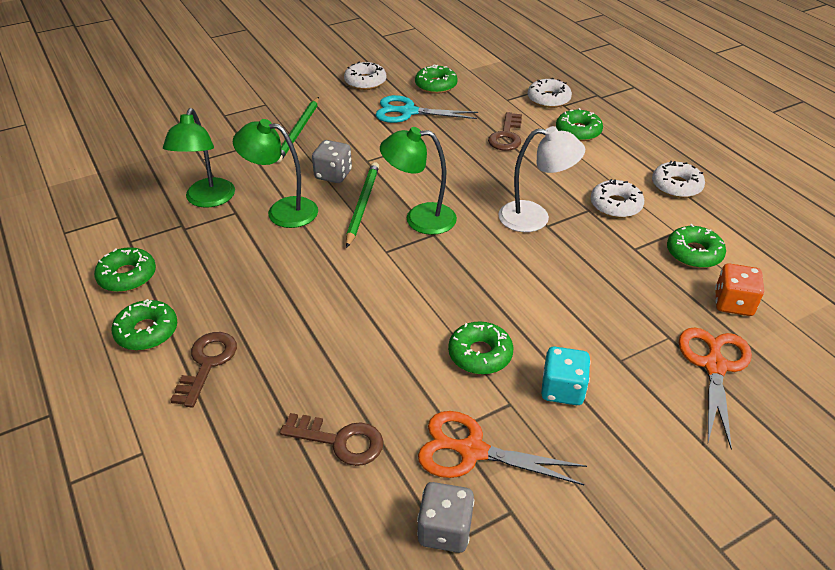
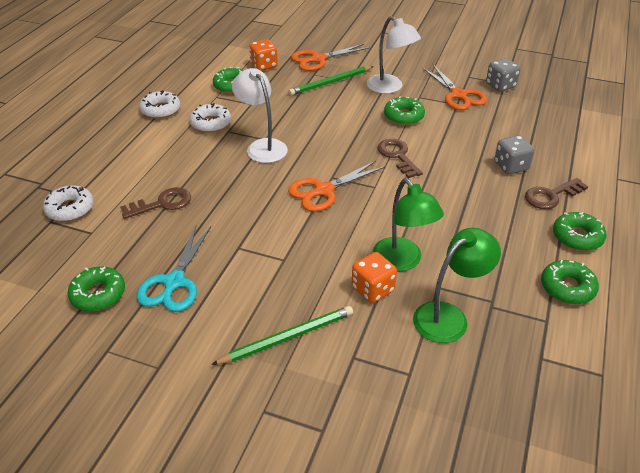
camera: 130 degrees left, 0 degrees up
(281, 182) = (373, 289): none -> orange dice
(333, 175) = (326, 265): grey dice -> grey dice (511, 166)
(340, 441) = (511, 128): brown key -> brown key (397, 156)
(362, 205) = (342, 225): green pencil -> green pencil (330, 82)
(365, 82) = (134, 356): white donut -> none
(408, 112) = (174, 282): turquoise scissors -> turquoise scissors turned 45 degrees clockwise
(419, 219) = (323, 191): green lamp -> orange scissors
(562, 390) = (390, 87): turquoise dice -> white lamp
(578, 131) = (119, 172): green donut -> none

